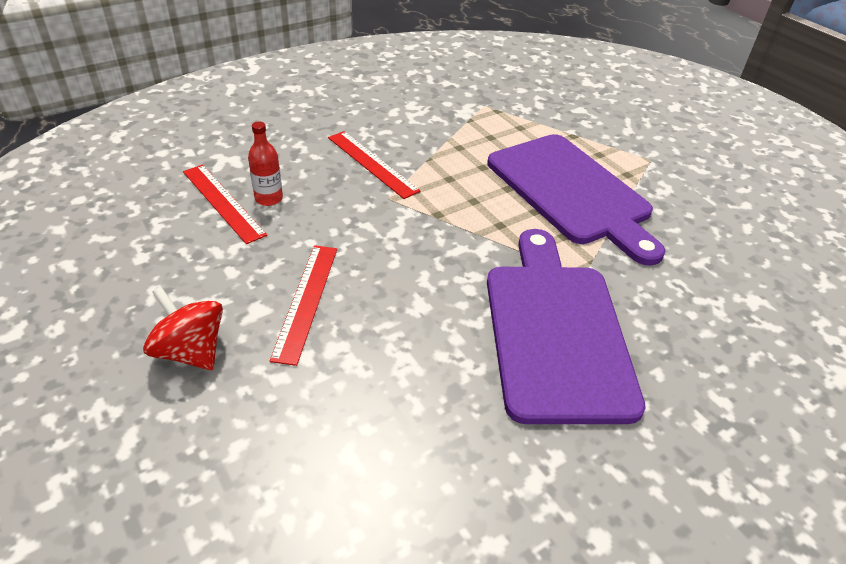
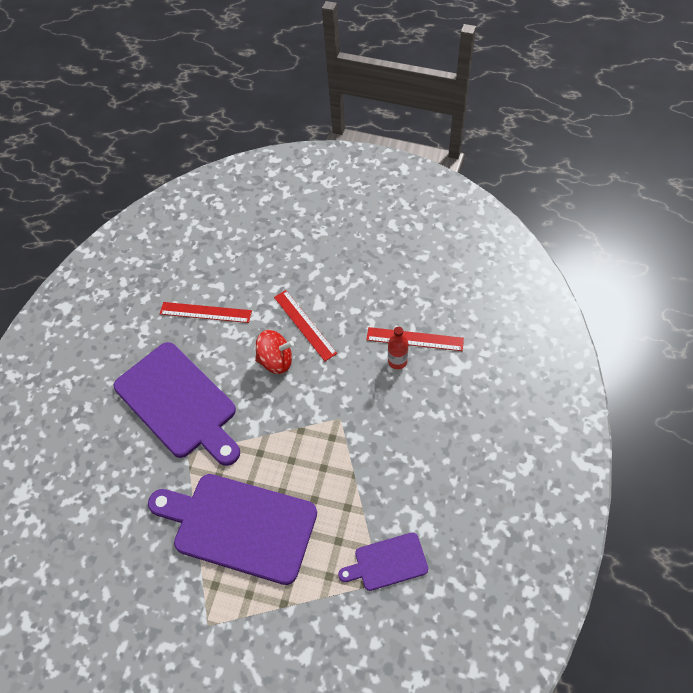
camera: 145 degrees right, 15 degrees up
(191, 351) = (320, 270): red spinning top -> red spinning top (276, 361)
(372, 163) = (380, 438): red ruler -> red ruler (205, 312)
(465, 109) = (387, 562): none -> purple cutting board

